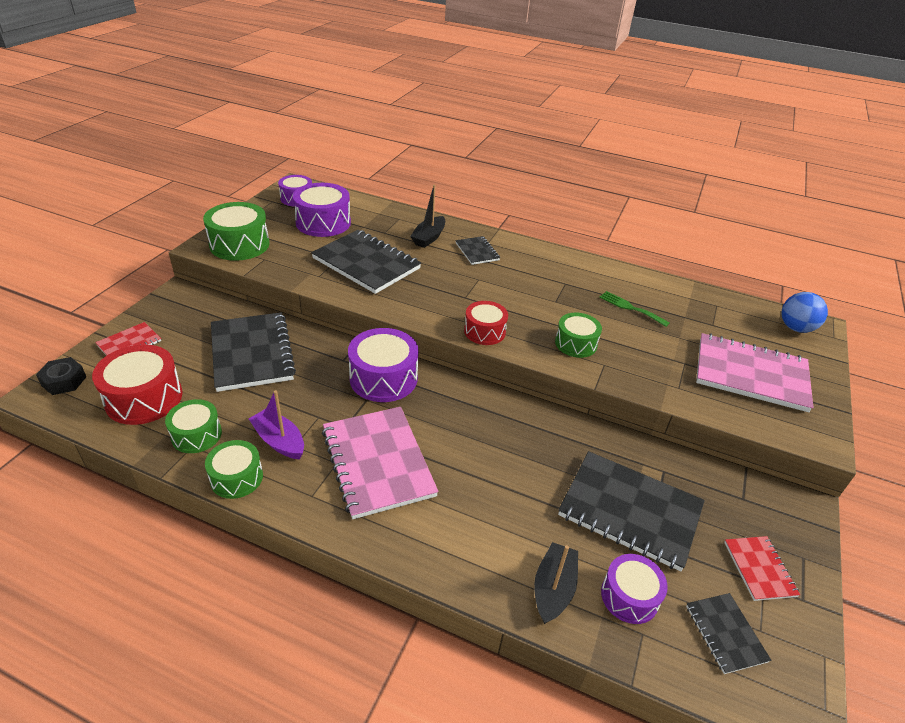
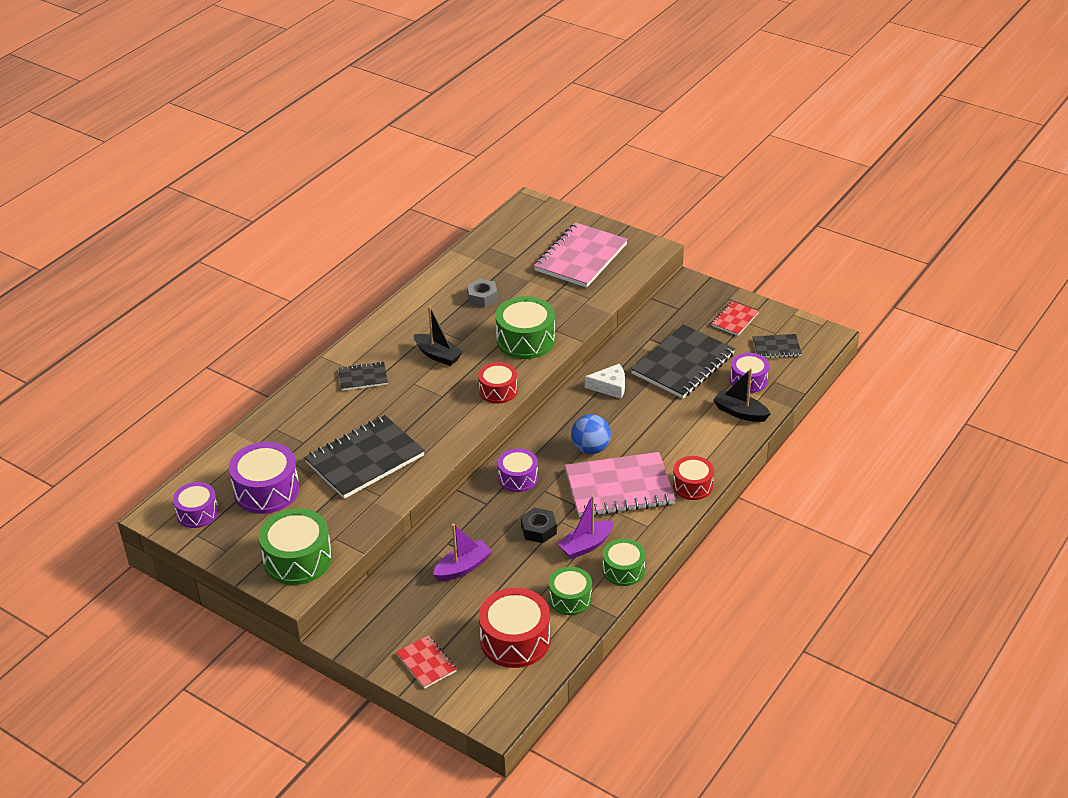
camera: 75 degrees left, 0 degrees up
(64, 381) = (478, 704): black nut -> black nut (538, 530)
(252, 353) = (463, 567): black notebook -> purple boat
(383, 378) = (518, 478): purple drum -> purple drum, size x0.63
(390, 538) = (692, 485): none -> red drum
(429, 238) = (325, 409): black boat -> black boat (438, 355)
(555, 440) = (610, 387): none -> white cheese
(576, 343) = (525, 340): green drum -> green drum, size x1.59
(630, 308) = (482, 297): green fork -> grey nut
(759, 569) = (734, 319): red notebook -> red notebook turned 60 degrees counterclockwise
(795, 328) = (529, 216): blue ball -> blue ball (590, 448)

